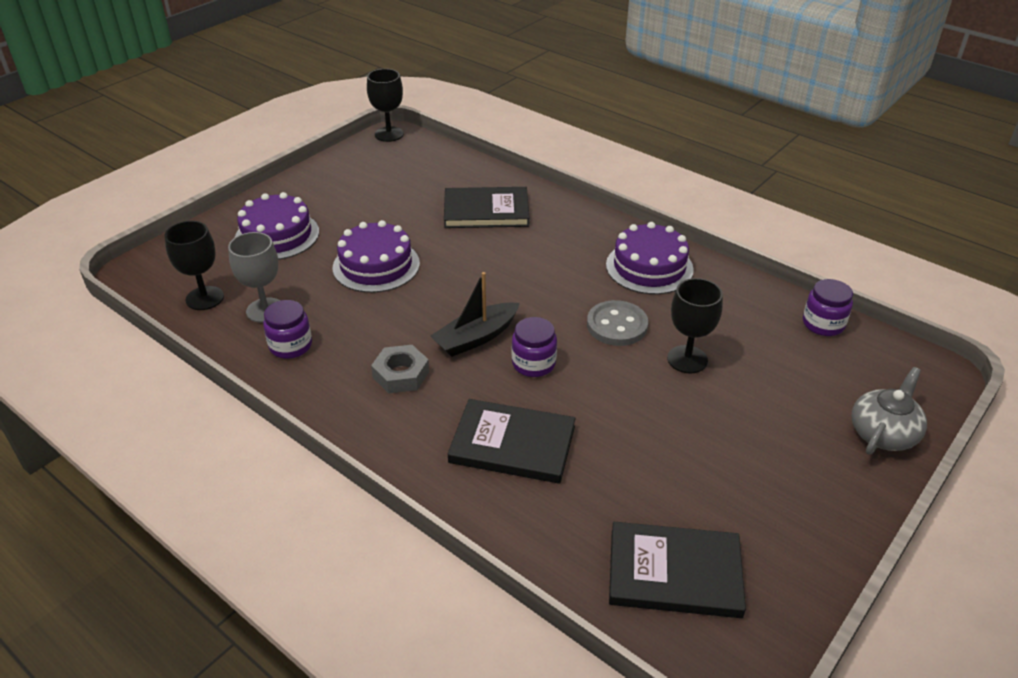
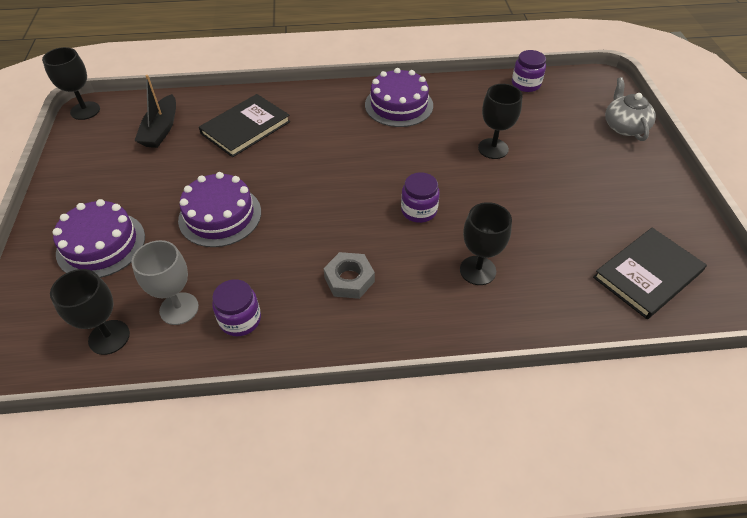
camera: 45 degrees left, 10 degrees up
(476, 338) = (361, 219): black boat -> black boat (161, 129)
(512, 444) = (477, 270): black book -> black goblet
(617, 325) = (430, 153): grey button -> none

